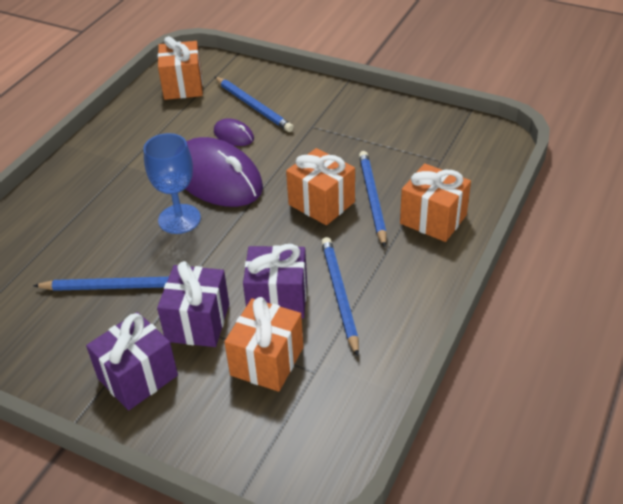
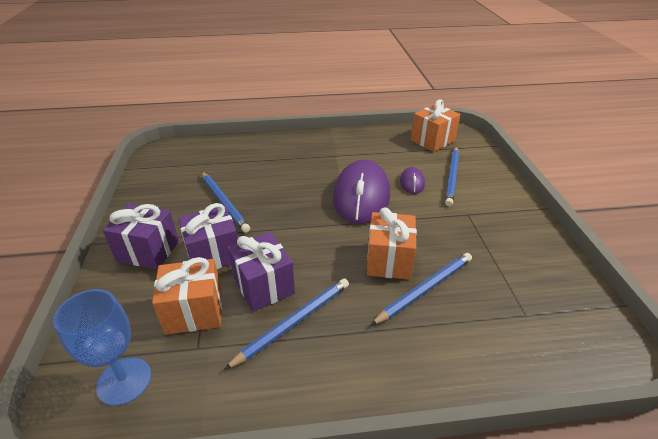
camera: 55 degrees right, 5 degrees down
(179, 219) = (306, 199): blue goblet -> blue goblet (124, 381)
(433, 219) = (442, 346): orange gift -> none

